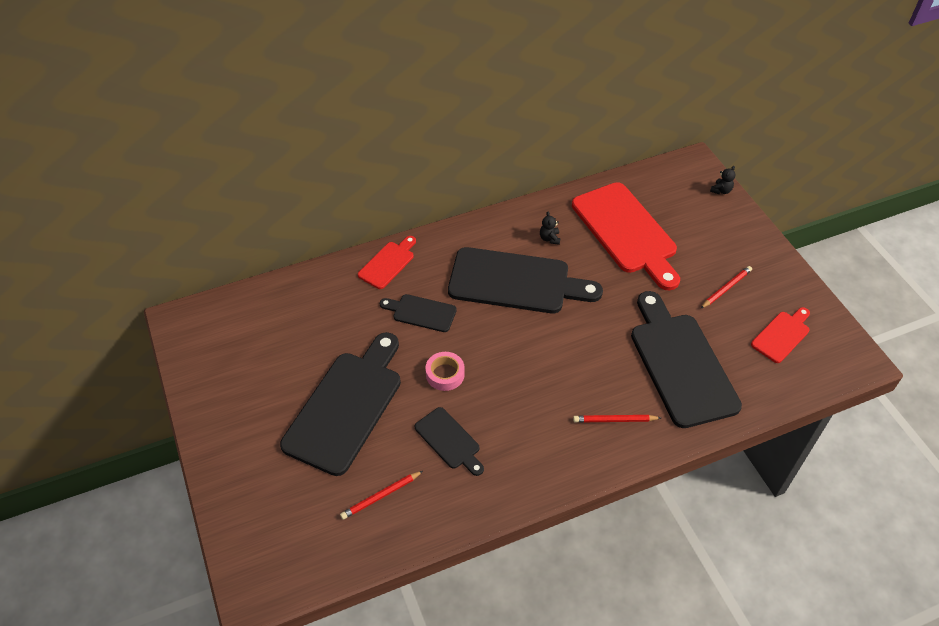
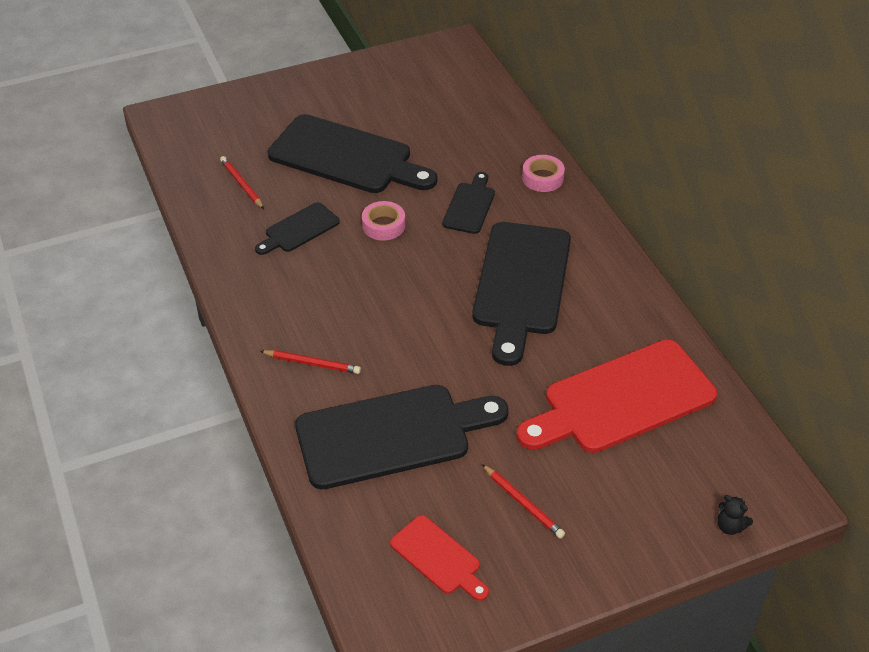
camera: 90 degrees right, 5 degrees down
(388, 263) = (542, 178): red cutting board -> pink tape
(549, 238) = (599, 318): black teddy bear -> none
(614, 420) = (312, 363): red pencil -> red pencil turned 105 degrees clockwise

